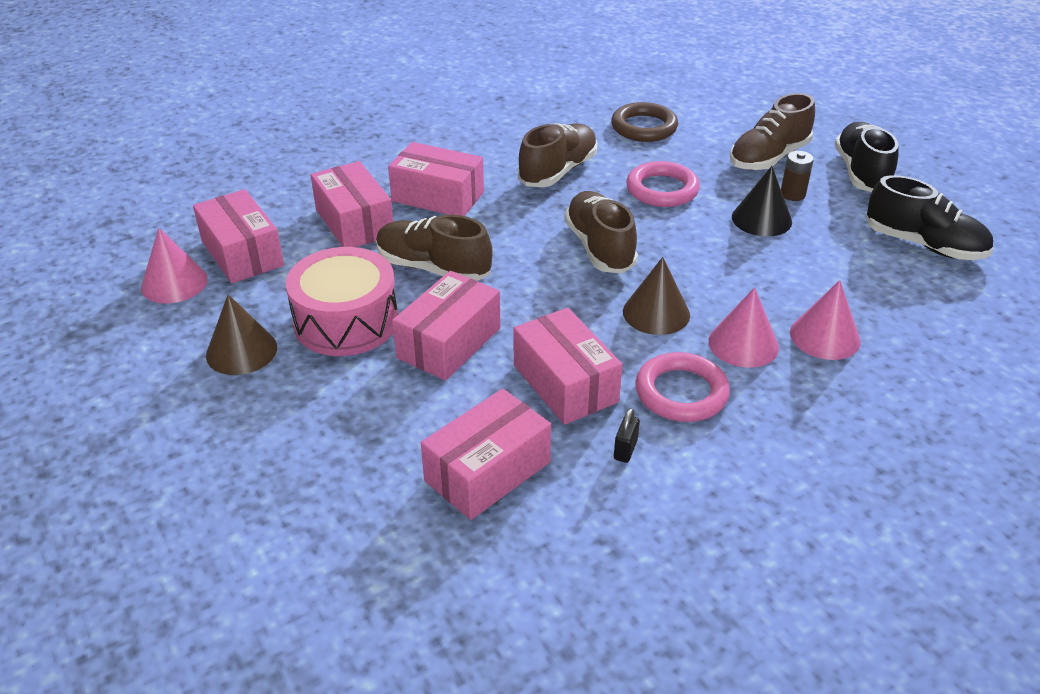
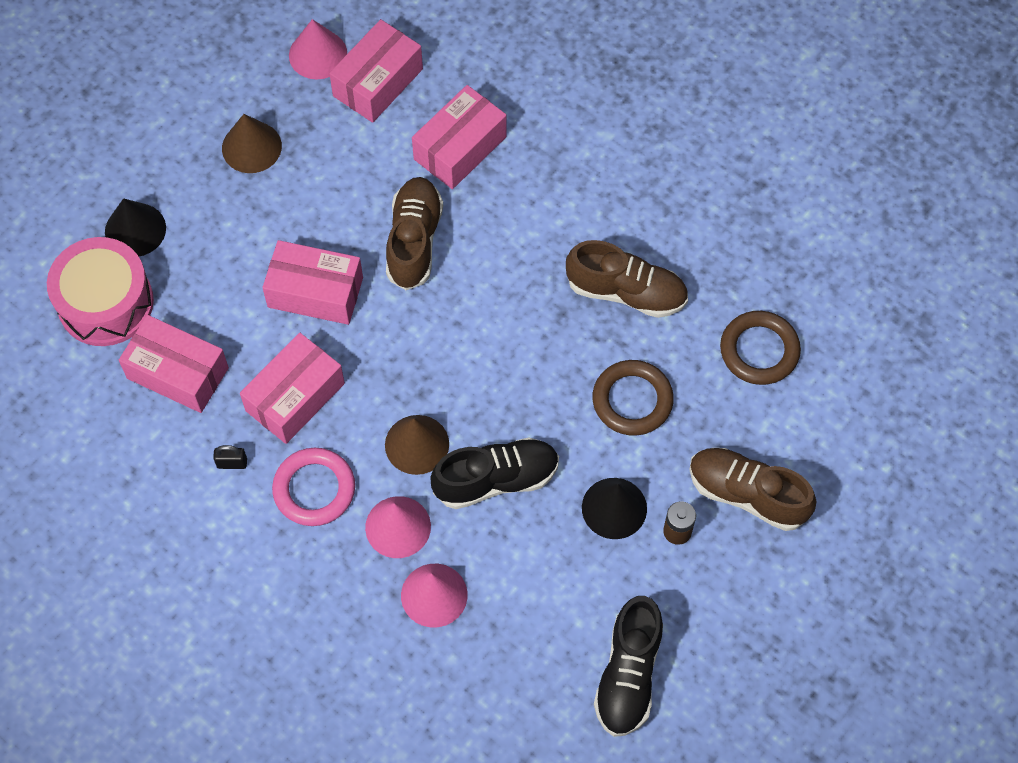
camera: 70 degrees right, 25 degrees up
(272, 468) = (135, 230): none -> black cone
(346, 321) = (315, 204): pink drum -> pink drum (105, 303)
(438, 197) = (532, 200): pink box -> none
(599, 247) = (502, 369): brown shoe -> none
(662, 189) = (632, 400): pink ring -> brown ring
(861, 172) = (756, 597): black shoe -> black shoe (496, 480)

